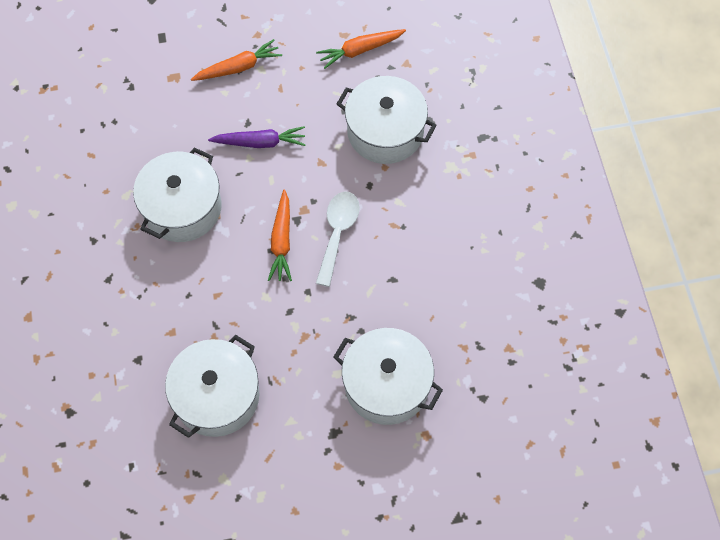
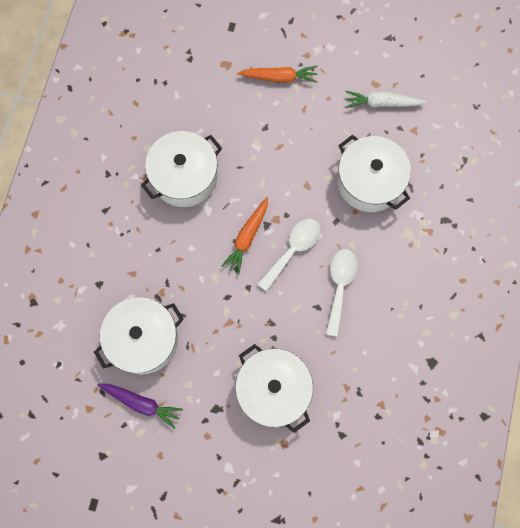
camera: 25 degrees right, 10 degrees up
(260, 142) = (267, 148): purple carrot -> purple carrot (141, 403)
(360, 50) = (382, 103): orange carrot -> white carrot
(405, 248) = (340, 286): none -> white spoon

